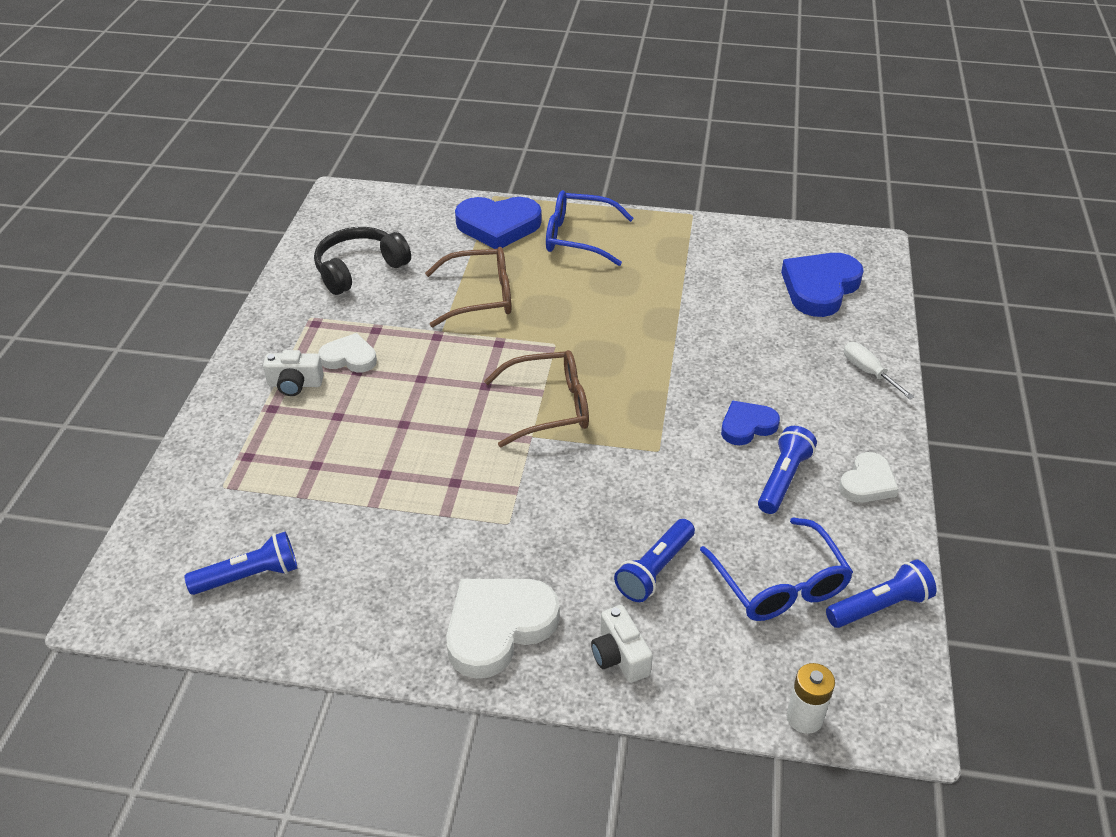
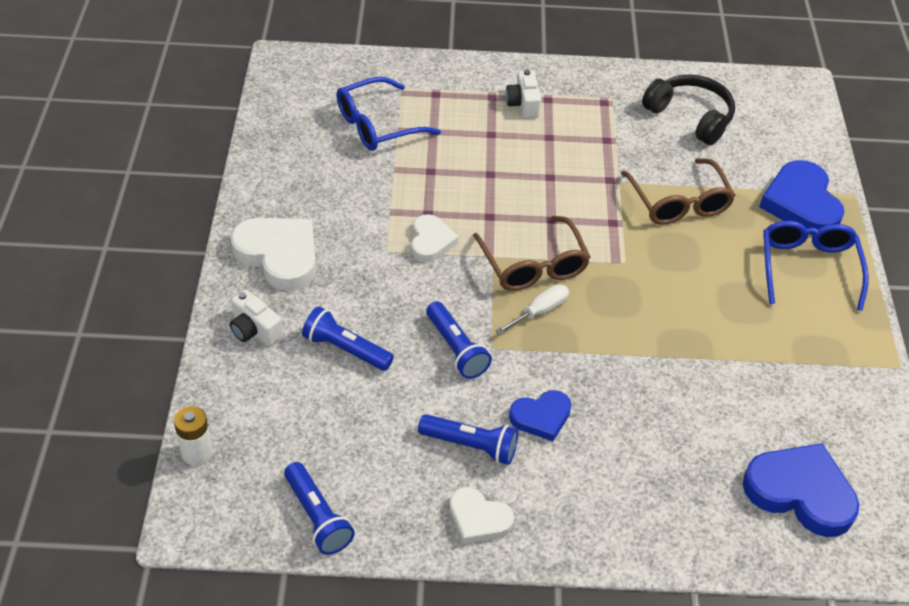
camera: 80 degrees right, 5 degrees up
(249, 576) = (317, 117): blue flashlight -> blue flashlight (456, 349)
(349, 357) = (565, 130): white heart -> white heart (431, 241)
(619, 656) = (254, 330): white camera -> white camera turned 105 degrees counterclockwise
(747, 426) = (541, 417): blue heart -> blue heart turned 105 degrees clockwise
(779, 584) = (337, 439): blue glasses -> blue glasses (377, 125)
(868, 372) = (656, 533): white screwdriver -> white screwdriver (540, 311)

